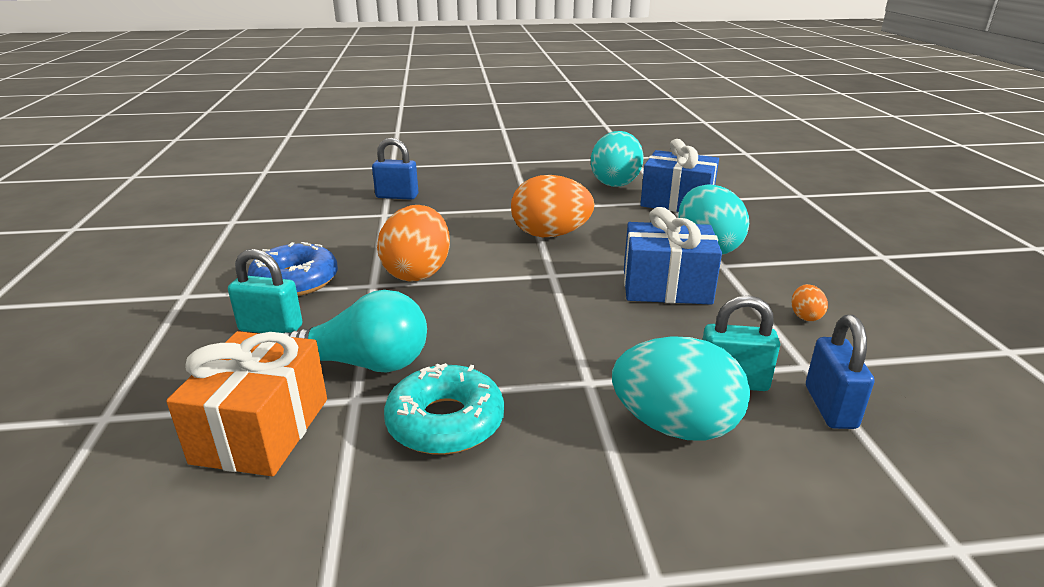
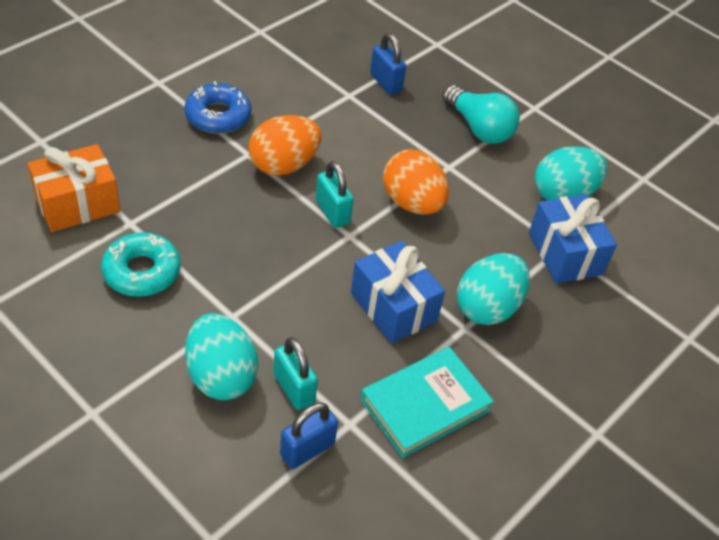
camera: 45 degrees right, 20 degrees up
(271, 328) = (161, 143): turquoise padlock -> turquoise padlock (332, 212)
(365, 364) = (163, 206): turquoise light bulb -> turquoise light bulb (479, 128)
(805, 316) = (425, 405): orange egg -> turquoise book

